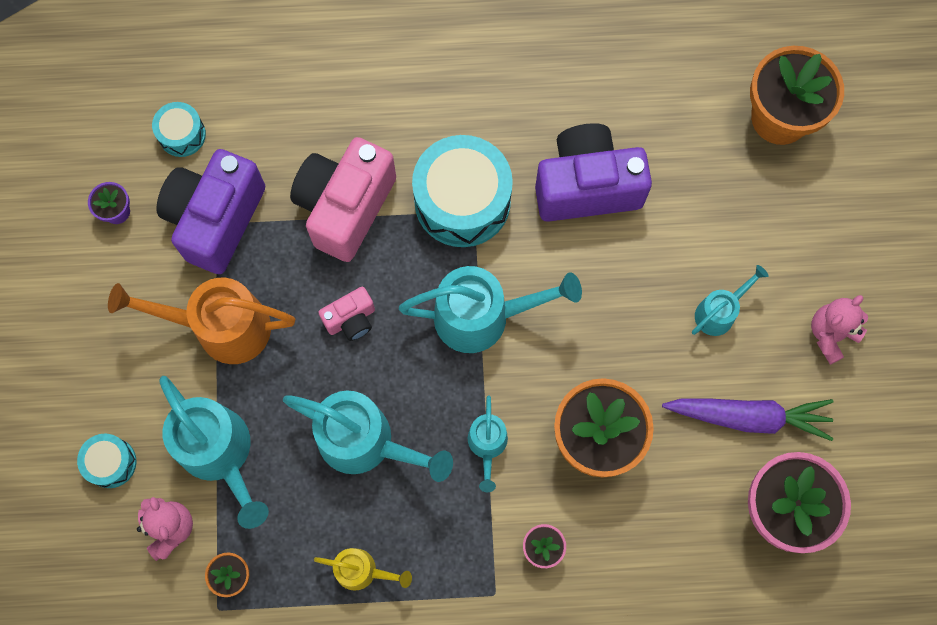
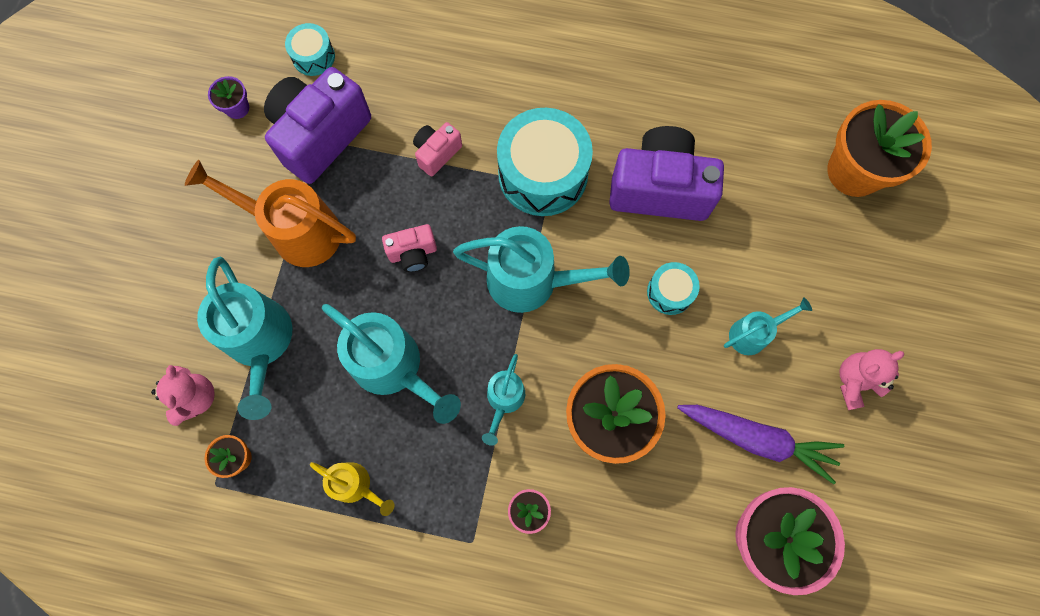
camera: 15 degrees right, 0 degrees up
(111, 463) = (162, 325): turquoise drum -> turquoise drum (670, 292)
(345, 207) = (437, 153): pink camera -> pink camera, size x0.48

